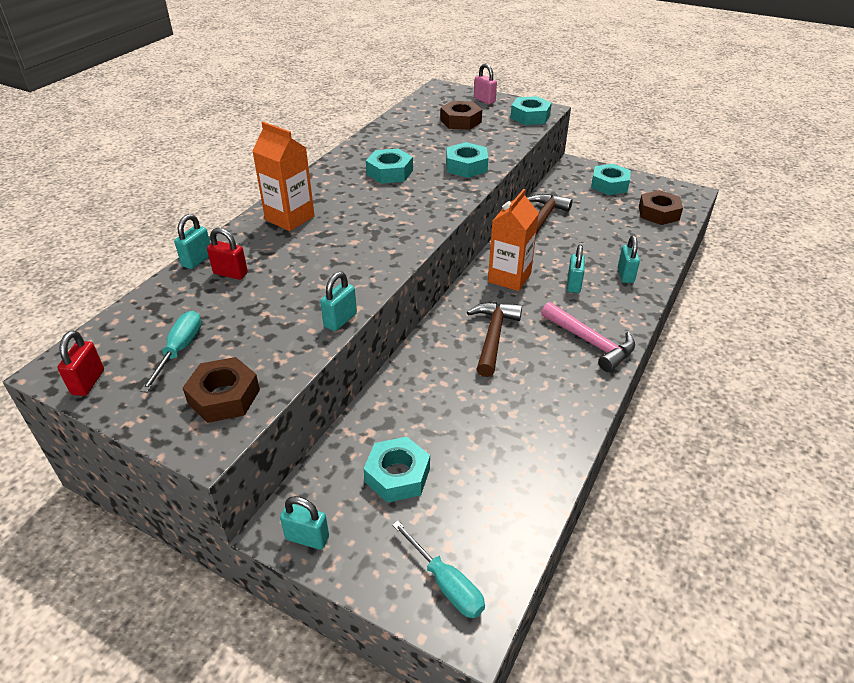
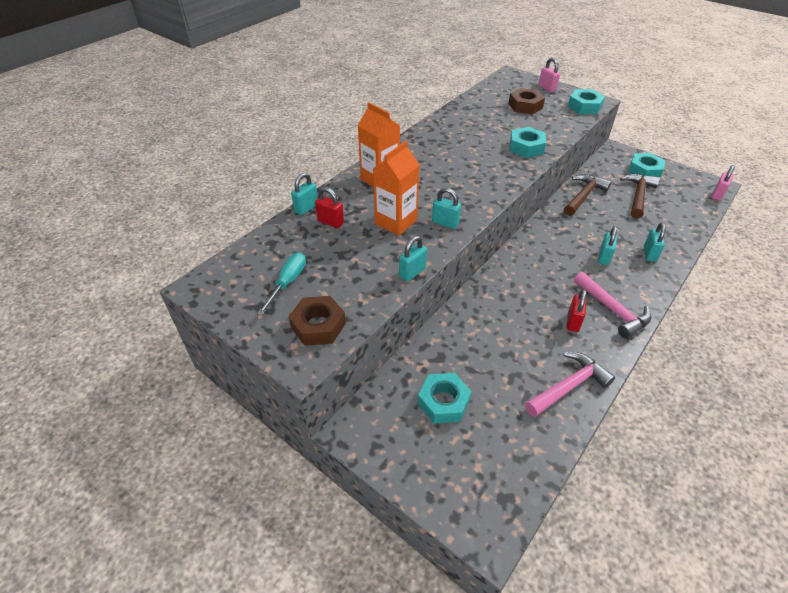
camera: 10 degrees right, 5 degrees up
(88, 382) = (219, 300): red padlock -> red padlock (573, 322)
(307, 538) = (369, 442): turquoise padlock -> turquoise padlock (445, 223)
(390, 172) = (462, 147): turquoise nut -> none
(446, 583) = (473, 498): turquoise screwdriver -> none
(493, 336) = (531, 295): brown hammer -> brown hammer (638, 195)
(509, 278) = (550, 245): orange carton -> orange carton (396, 222)
(548, 435) = (569, 386): none -> pink hammer
(658, 213) = (685, 201): brown nut -> none
(693, 203) = (717, 195): none -> pink padlock

